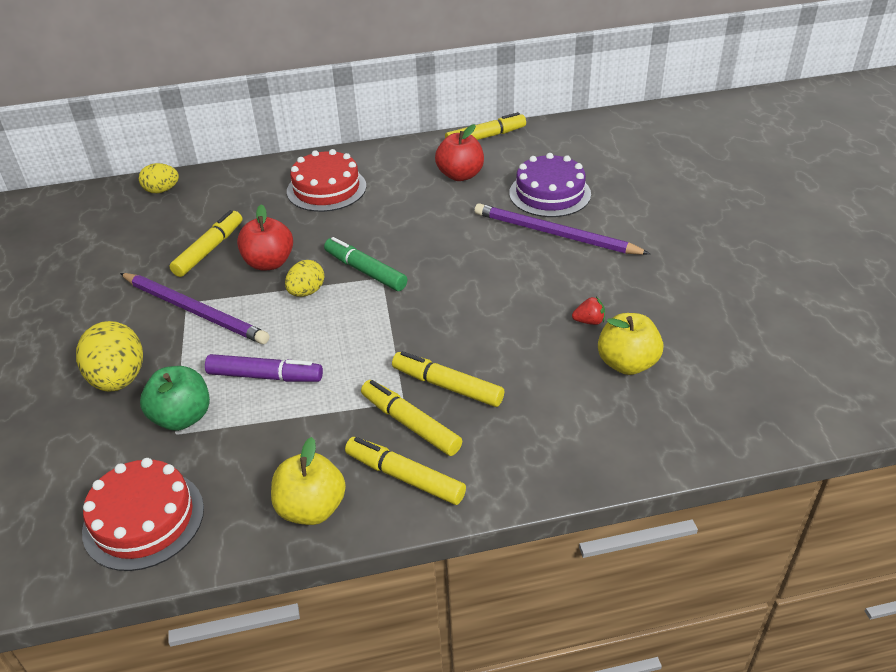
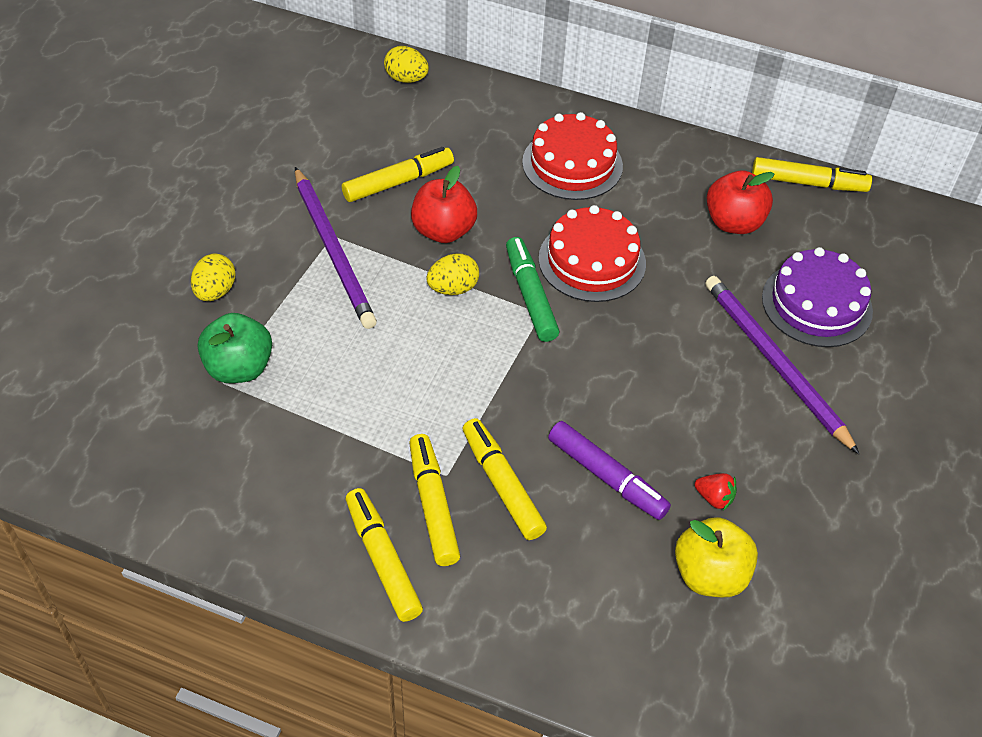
camera: 30 degrees right, 10 degrees up
(119, 379) = (215, 291): yellow egg -> yellow egg, size x0.61
(143, 519) = (137, 456): red cake -> red cake (592, 261)
(265, 376) = (342, 367): purple marker -> purple marker (606, 477)
(311, 508) = (277, 537): yellow apple -> none

